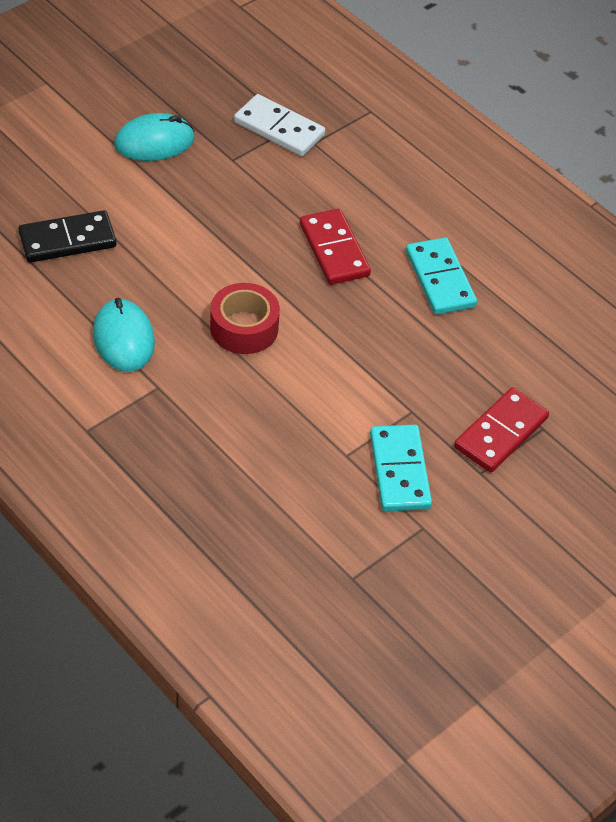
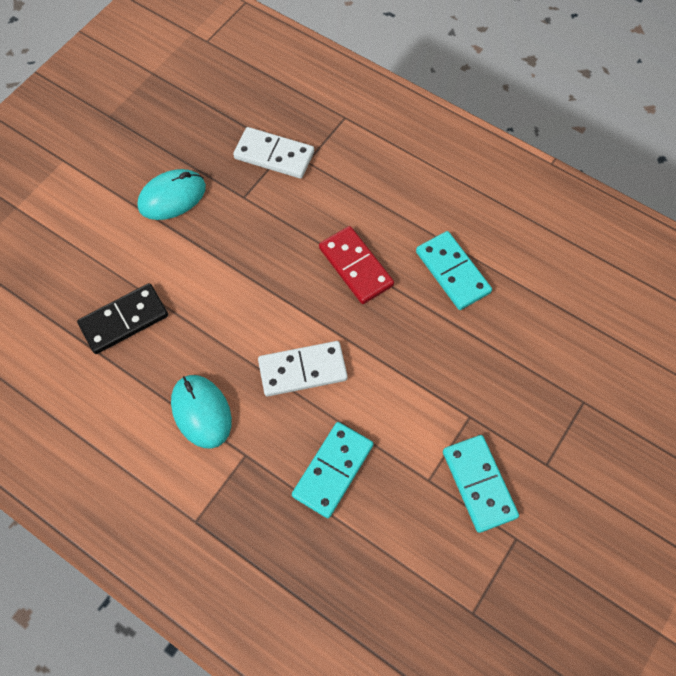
camera: 10 degrees left, 15 degrees up
(244, 328) = (302, 370): red tape -> white domino
(246, 422) = (333, 470): none -> turquoise domino
(500, 433) = (550, 417): red domino -> none

